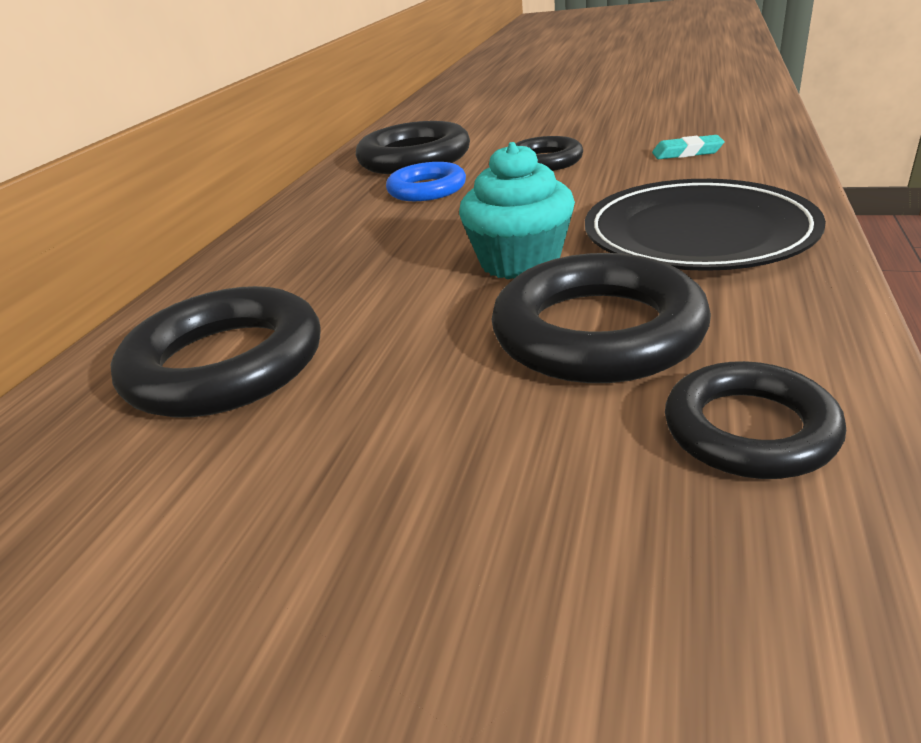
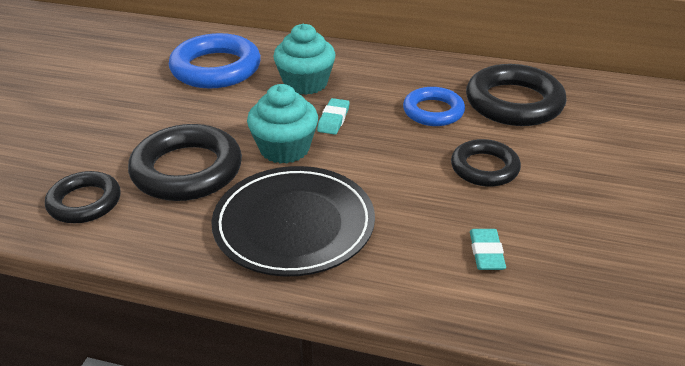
camera: 85 degrees right, 5 degrees up
(225, 364) = (216, 68): black ring -> blue ring
(326, 270) = (305, 83): none -> turquoise cupcake
(440, 239) = (333, 119): none -> turquoise eraser

